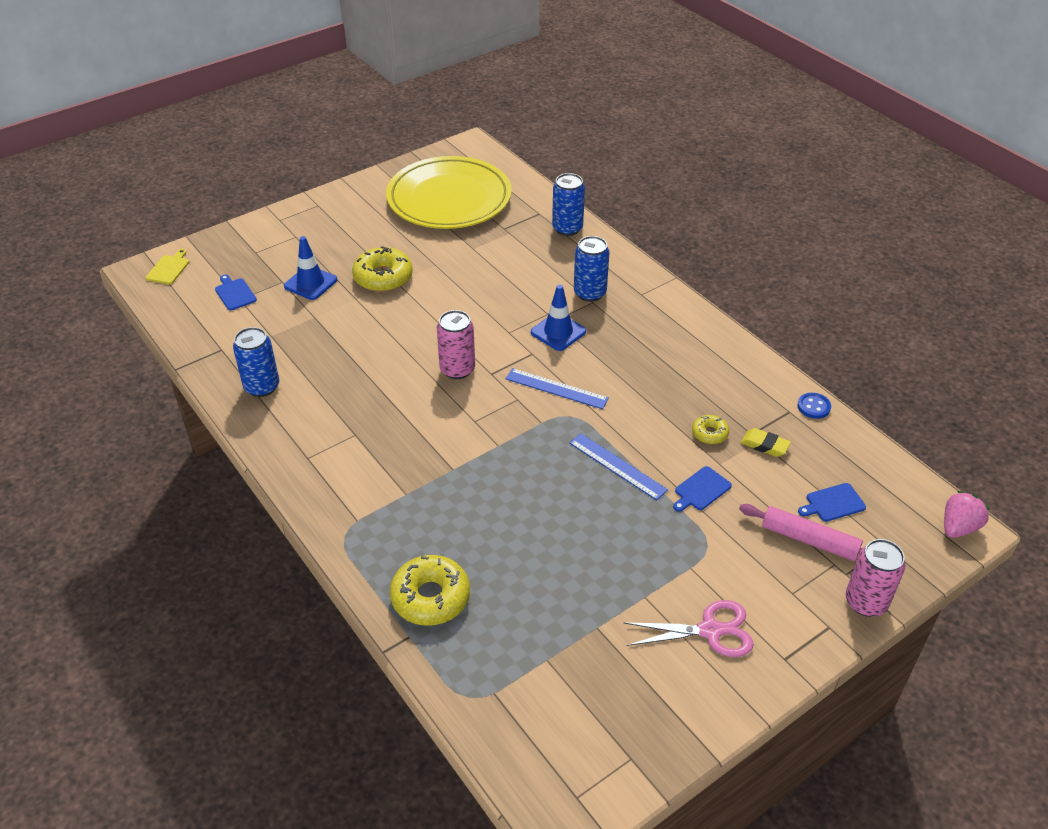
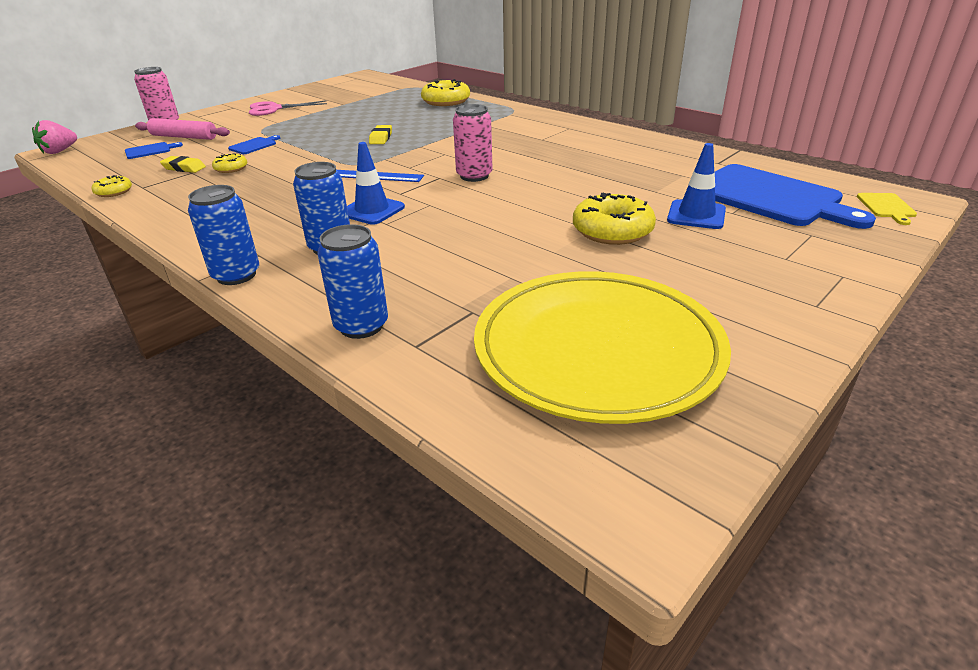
camera: 170 degrees right, 10 degrees down
(234, 293) = (771, 197): blue cutting board -> blue cutting board, size x2.45
(262, 387) = (648, 149): blue can -> blue can (236, 275)
(542, 478) = (381, 138): none -> yellow eraser
(617, 466) = (319, 148): blue ruler -> none
(813, 407) = (114, 192): blue button -> yellow donut

